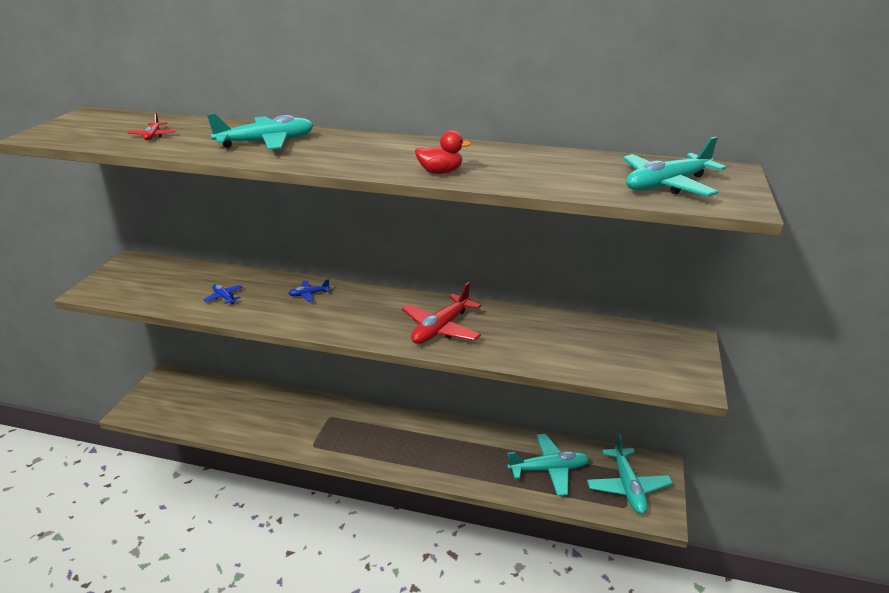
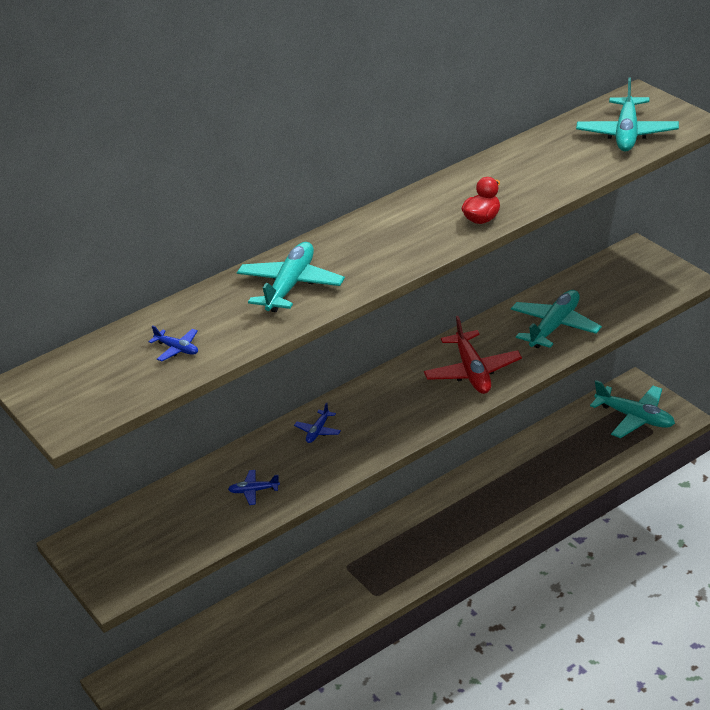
camera: 45 degrees left, 5 degrees up
(153, 136) = (177, 349): red plane -> blue plane
(548, 469) = (571, 452): turquoise plane -> turquoise plane (555, 326)

